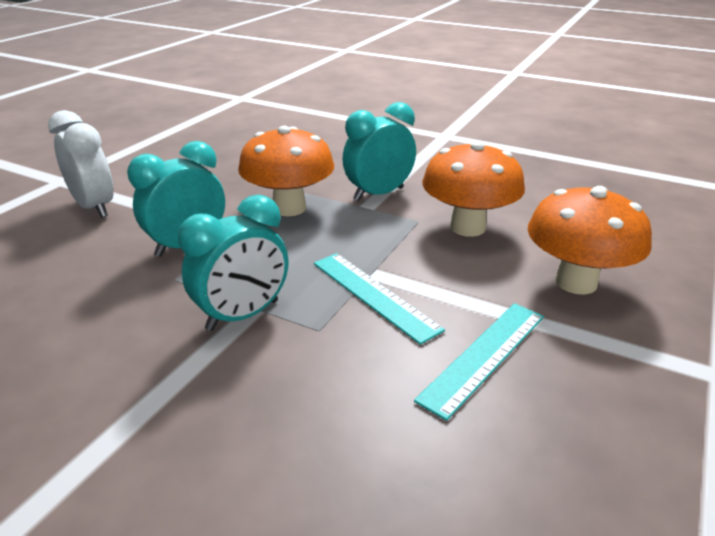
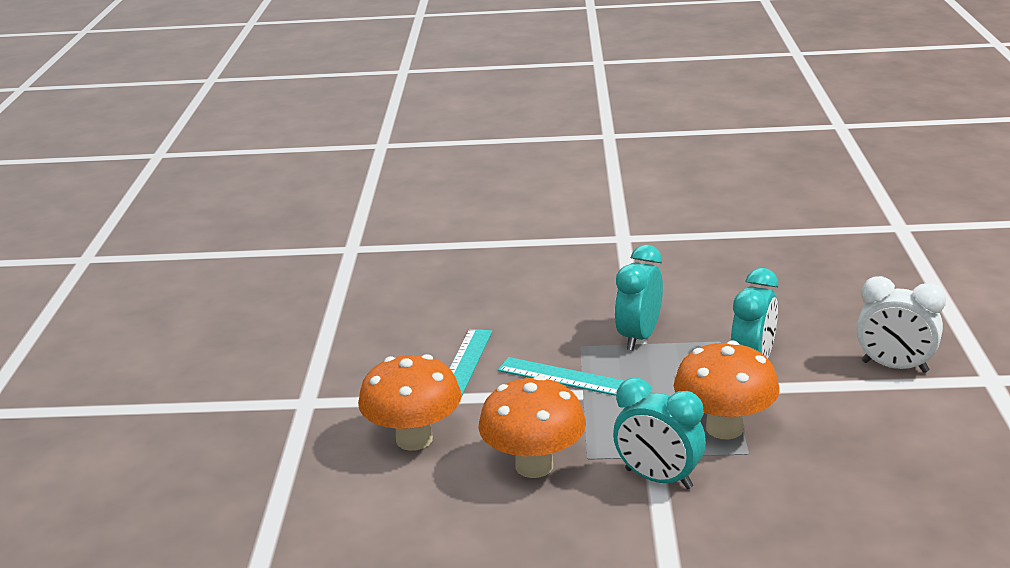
camera: 155 degrees right, 5 degrees down
(378, 194) = (658, 479): turquoise clock -> turquoise clock turned 90 degrees clockwise

